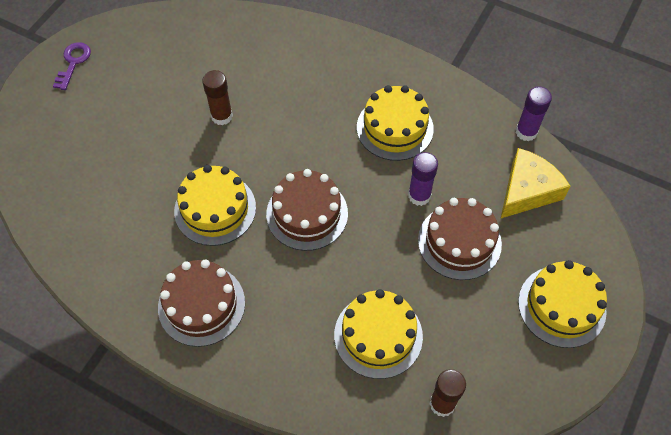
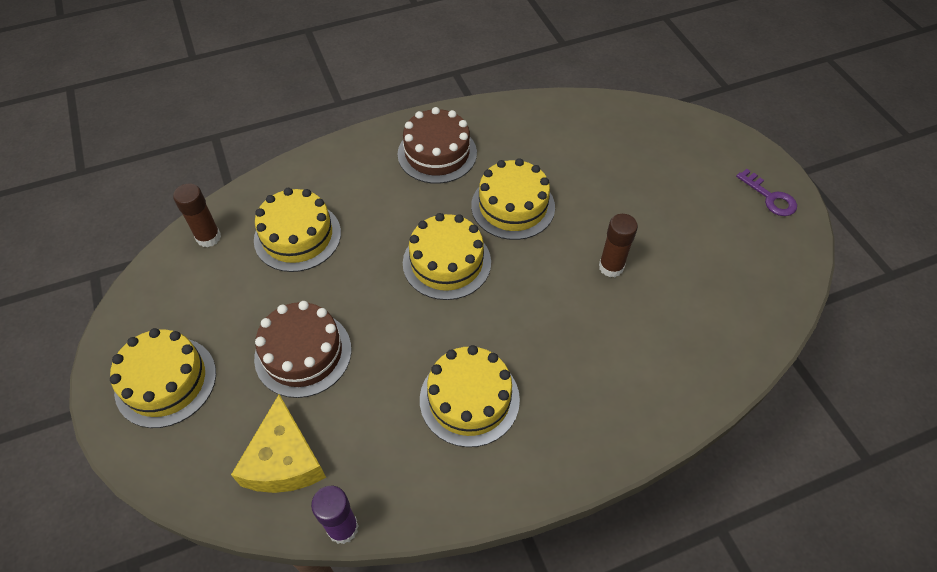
camera: 130 degrees right, 5 degrees down
(307, 214) = (446, 262): brown cake -> yellow cake
(419, 196) = (377, 359): purple glue stick -> none

